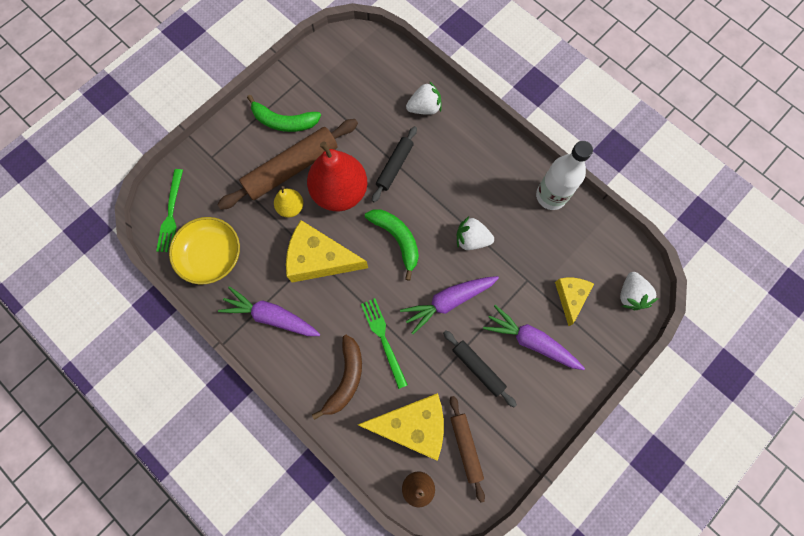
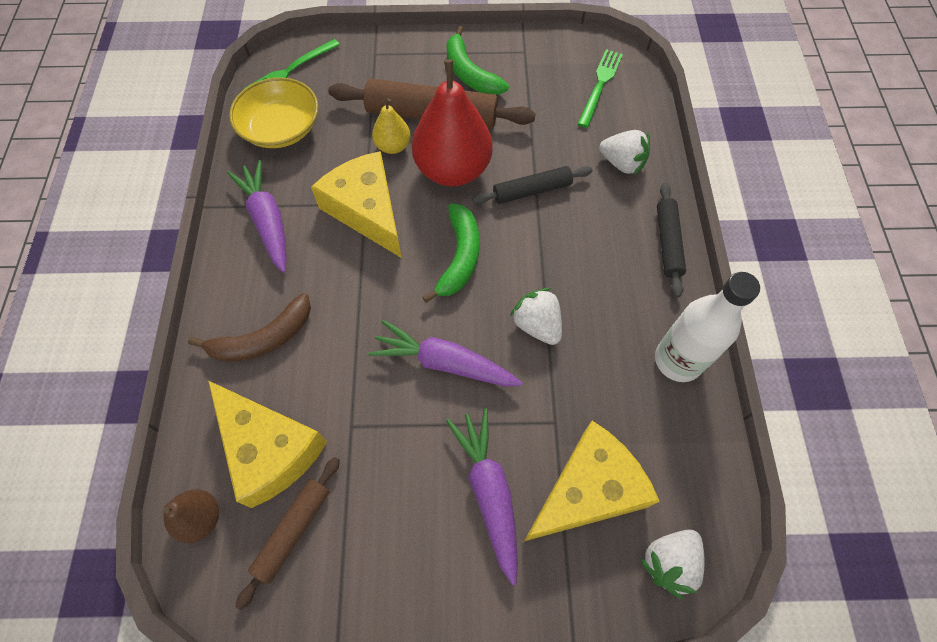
camera: 45 degrees right, 10 degrees down
(383, 339) = (339, 337): green fork -> green fork (600, 85)
(478, 368) = (399, 461): black rolling pin -> black rolling pin (668, 243)
(570, 297) = (588, 489): yellow cheese -> yellow cheese, size x1.70

